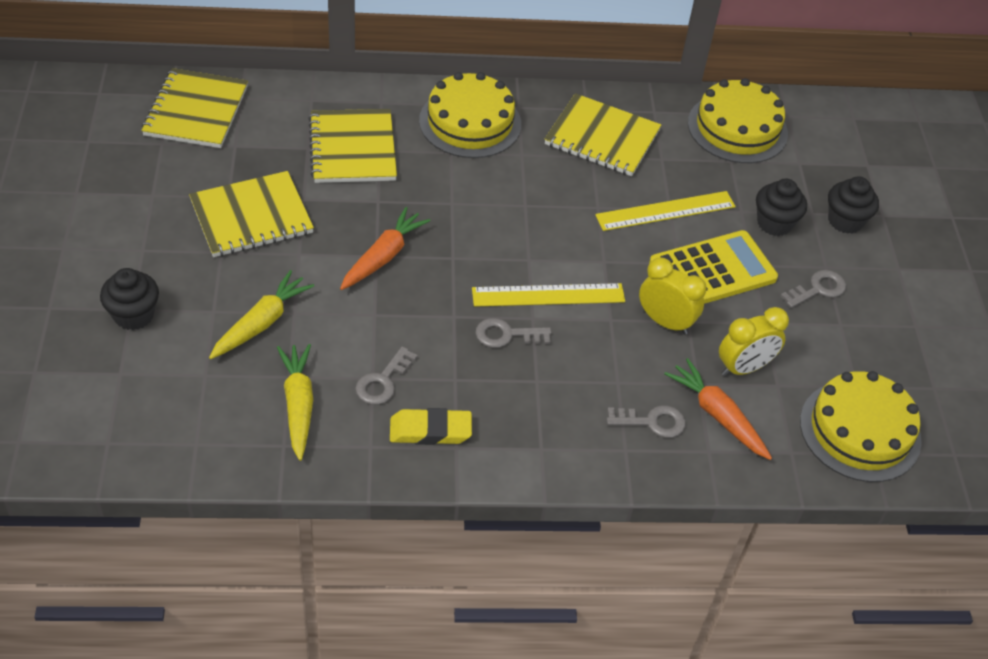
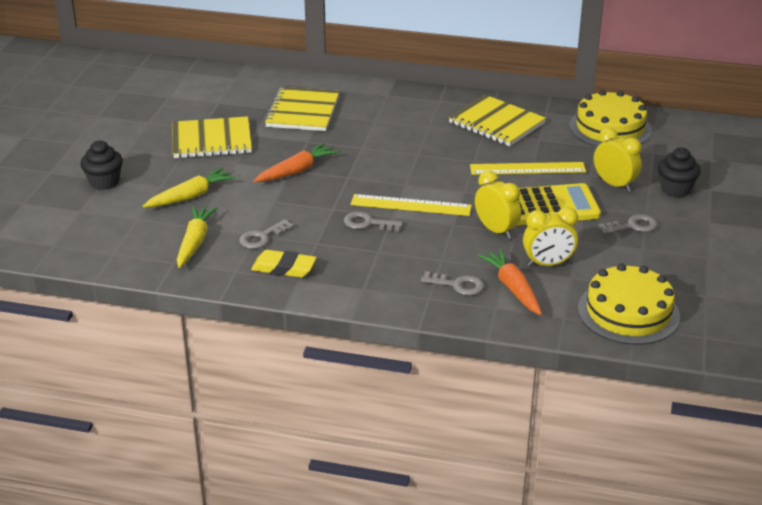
camera: 20 degrees right, 15 degrees down
(196, 111) = (200, 82): yellow notebook -> none
(470, 122) = (397, 105): yellow cake -> none
(774, 223) = (614, 184): black cupcake -> yellow clock

